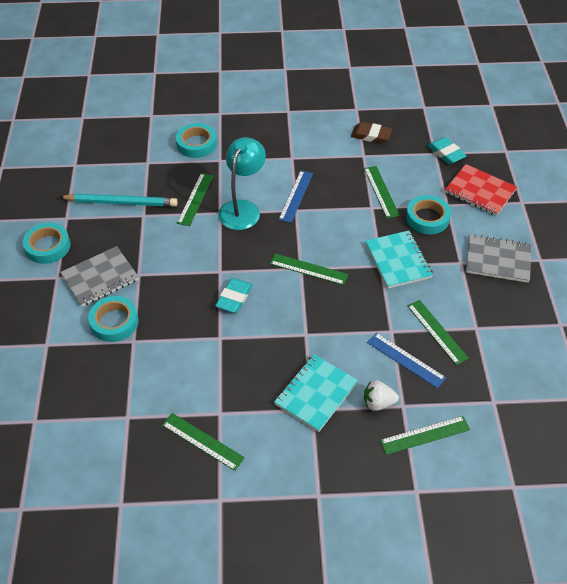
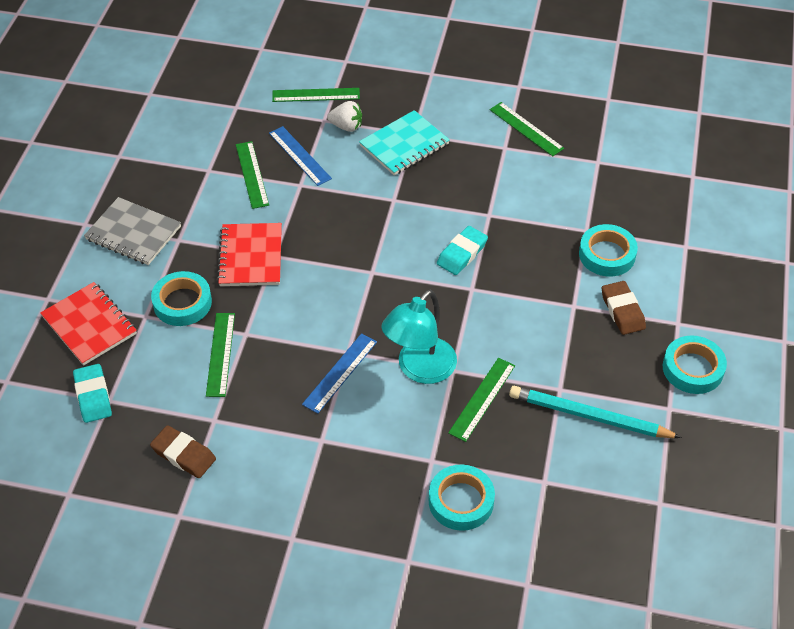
camera: 165 degrees left, 0 degrees up
(100, 278) = (622, 311): grey notebook -> brown eraser
(308, 269) = (362, 269): green ruler -> none
(398, 261) = (250, 256): turquoise notebook -> red notebook

